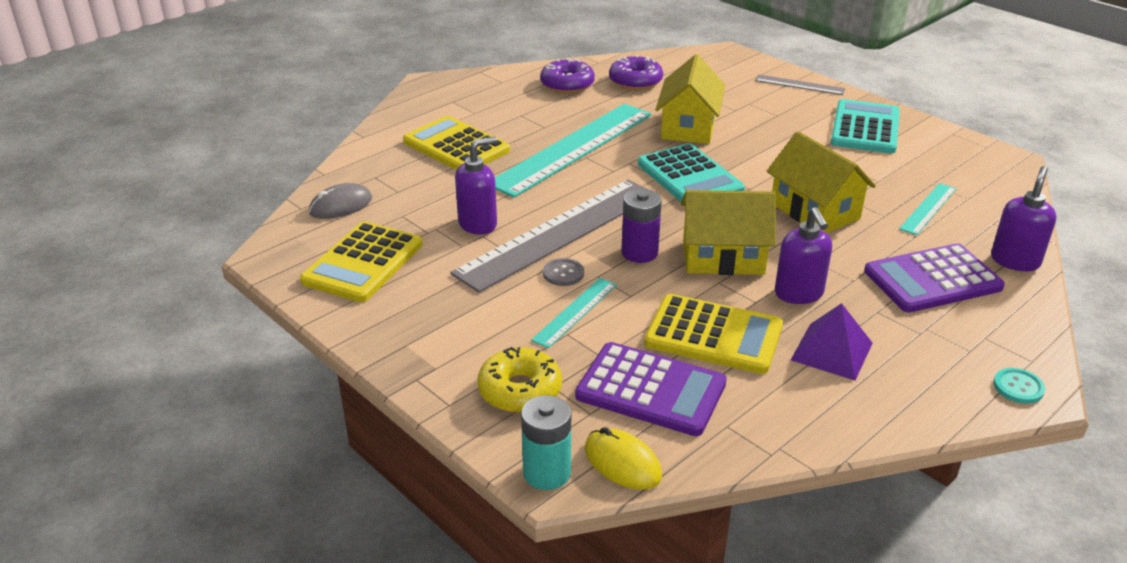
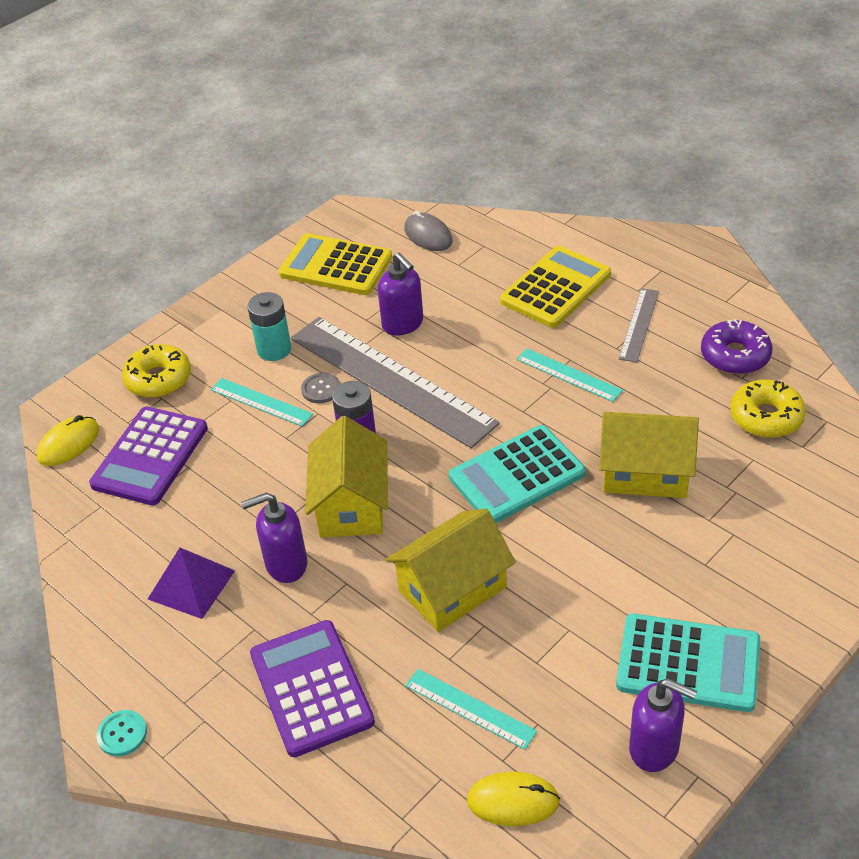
camera: 90 degrees right, 10 degrees up
(547, 473) = (65, 403): turquoise battery -> turquoise battery (274, 349)
(573, 148) = (568, 375): turquoise ruler -> turquoise ruler, size x0.45
(635, 81) = (766, 417): purple donut -> yellow donut
(713, 335) = (221, 497): yellow calculator -> none
(799, 85) = (814, 595): grey ruler -> grey ruler (639, 324)
(1000, 196) = (513, 801): none -> yellow mouse
(1015, 261) = (352, 784): purple soap dispenser -> purple soap dispenser (654, 748)

